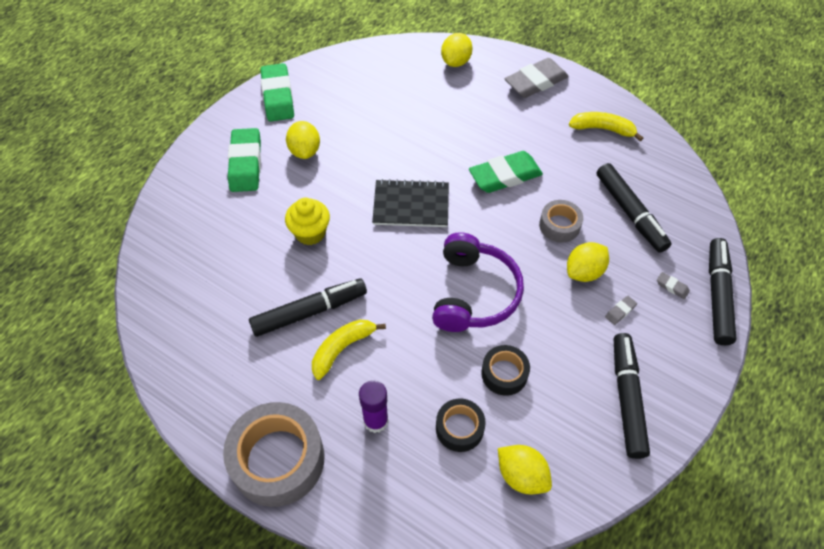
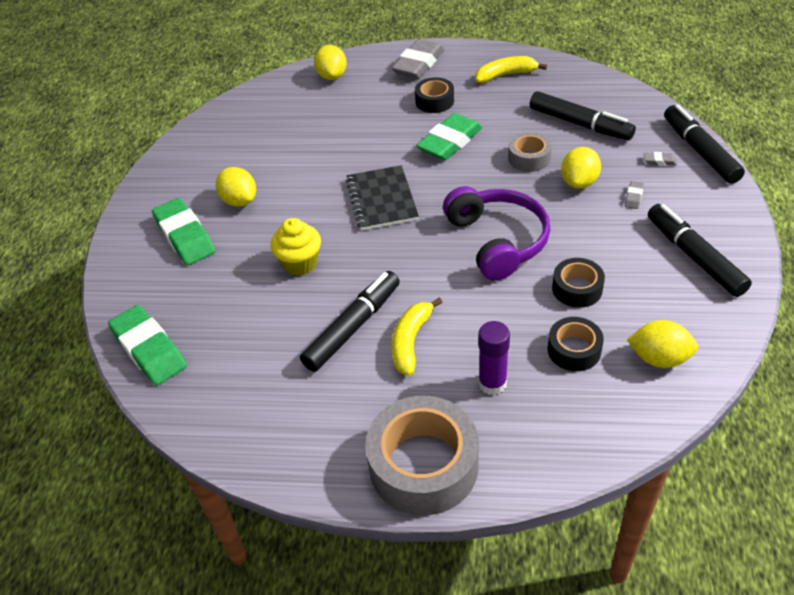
camera: 25 degrees left, 10 degrees down
(278, 96) = (175, 169): green eraser -> green eraser (149, 349)
(411, 205) = (381, 199): black notebook -> black notebook turned 75 degrees counterclockwise
(522, 128) = (434, 101): none -> black tape

